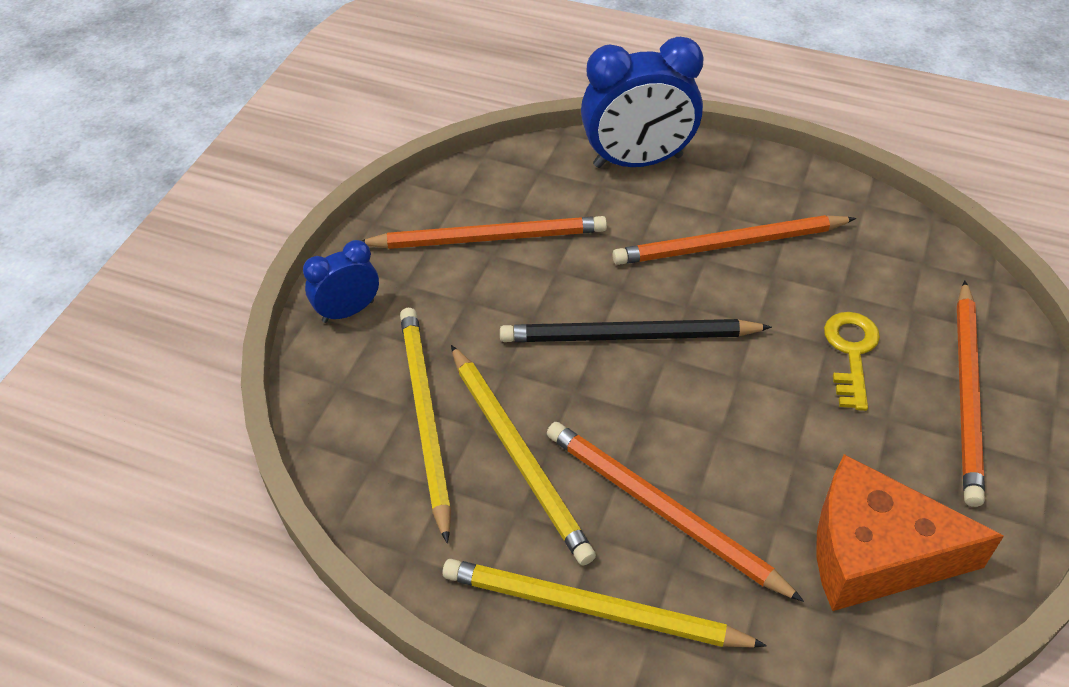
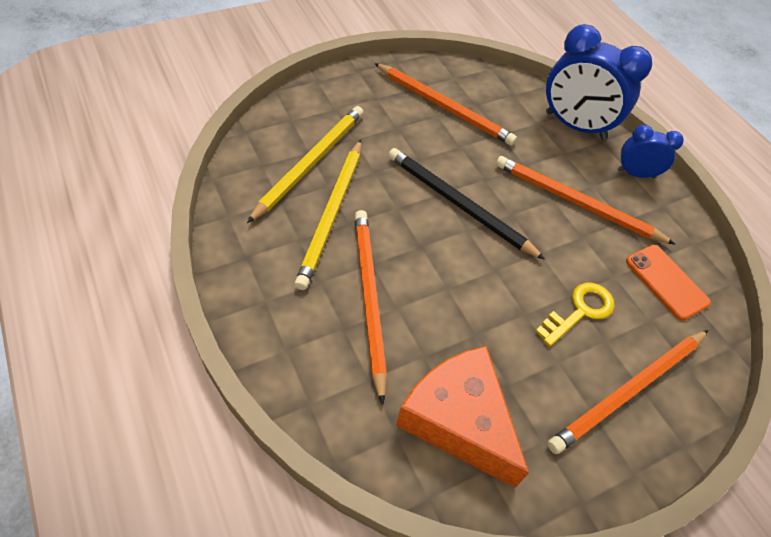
camera: 35 degrees right, 5 degrees up
(348, 311) = (335, 91): blue clock -> blue clock (635, 174)
(592, 609) = (276, 311): yellow pencil -> none
(884, 262) = (666, 282): none -> orange phone

